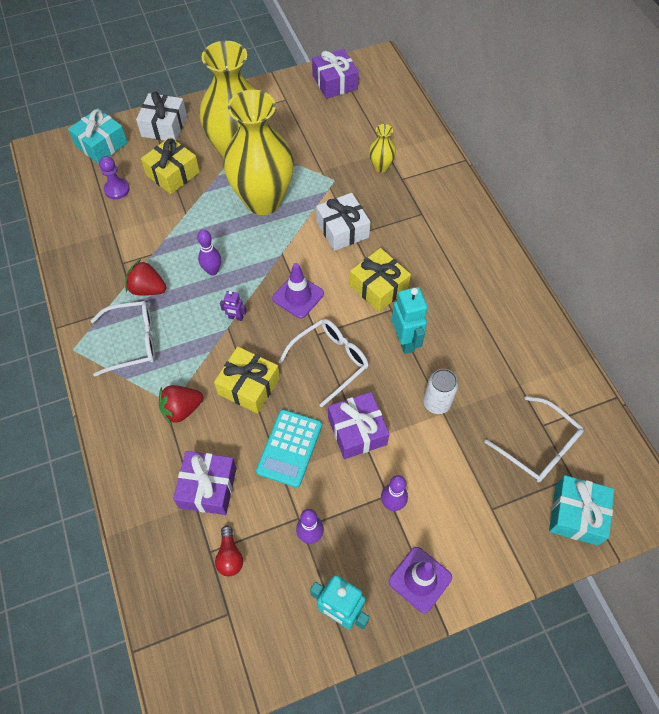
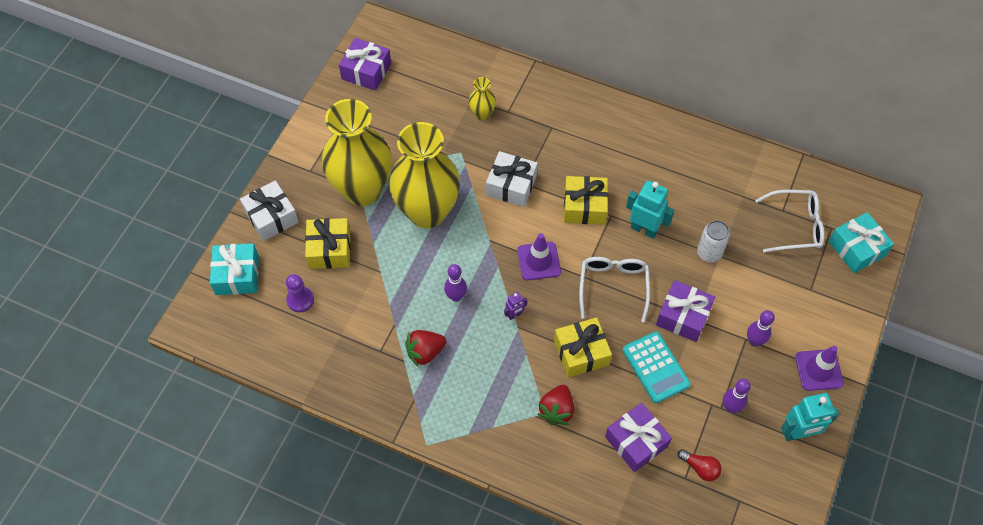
camera: 45 degrees left, 0 degrees up
(133, 341) = (463, 398): white glasses -> none

